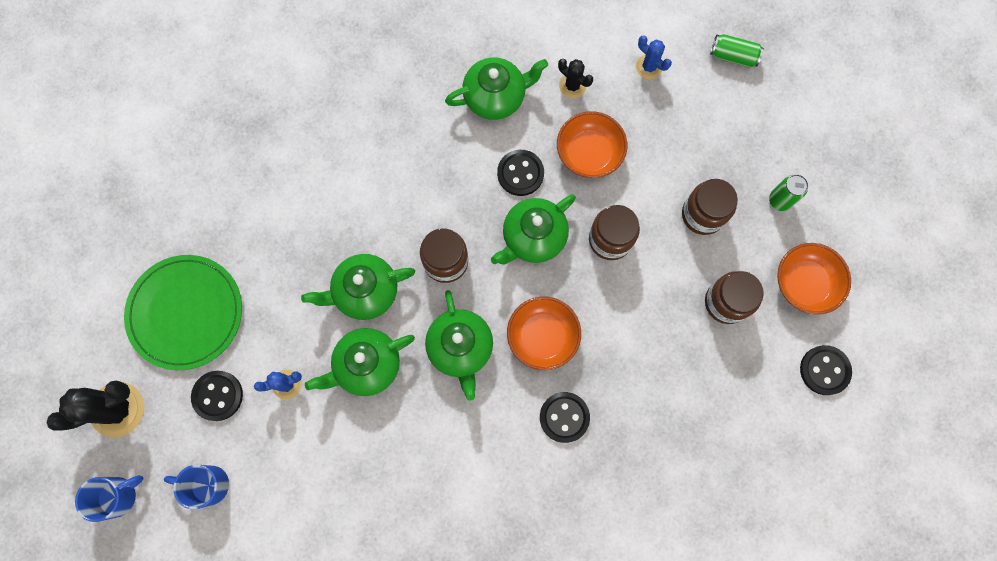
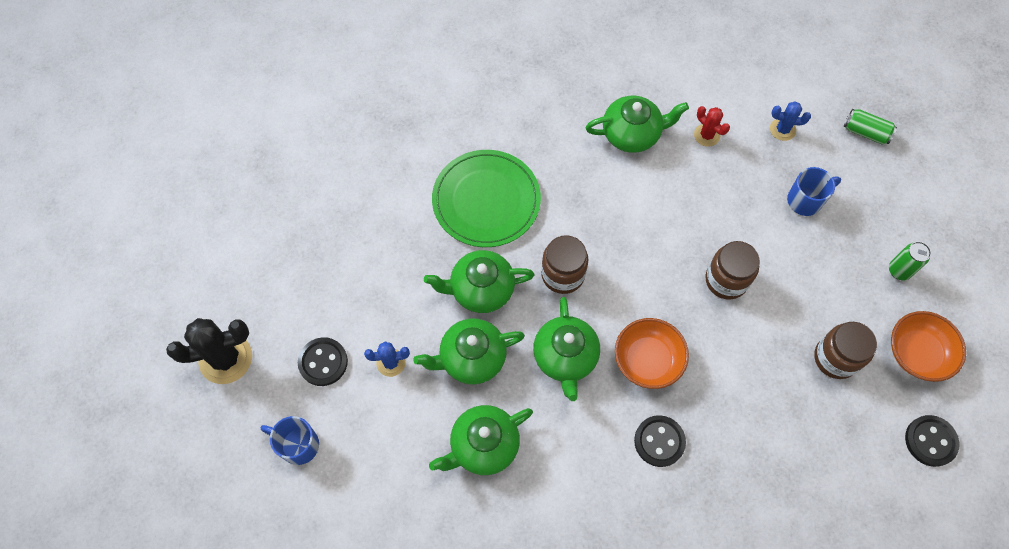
camera: 10 degrees right, 10 degrees down
(119, 496) = (210, 440): blue mug -> blue mug (805, 200)
(186, 313) = (307, 280): green plate -> green plate (486, 200)
(520, 173) = (646, 206): black button -> none
(533, 237) = (650, 266): green teapot -> green teapot (483, 446)
(572, 86) = (706, 135): black cactus -> red cactus
(589, 153) = (715, 198): orange bowl -> none
(649, 67) = (782, 129): blue cactus -> blue cactus turned 45 degrees counterclockwise
(703, 214) = (820, 271): brown jar -> none

